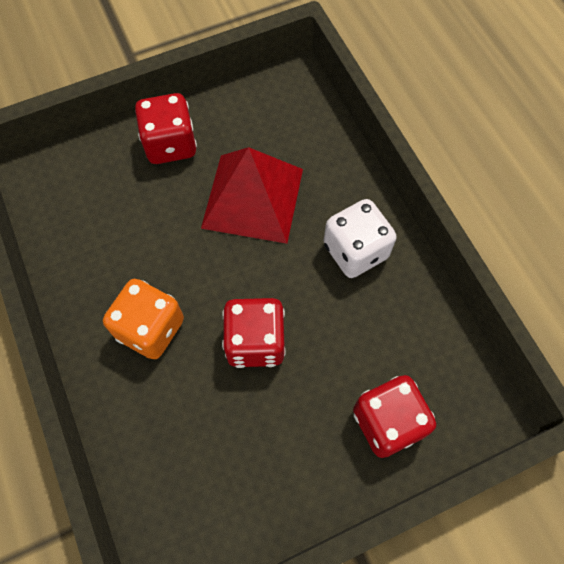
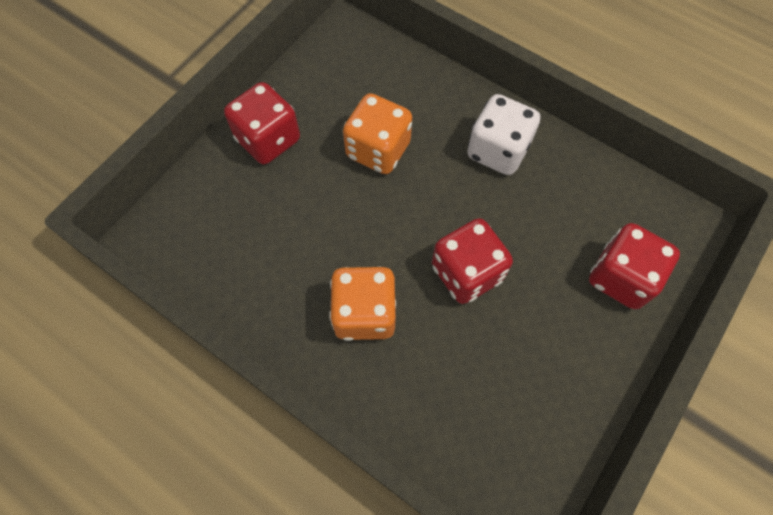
camera: 30 degrees left, 0 degrees up
(253, 198) = (378, 150): red pyramid -> orange dice

